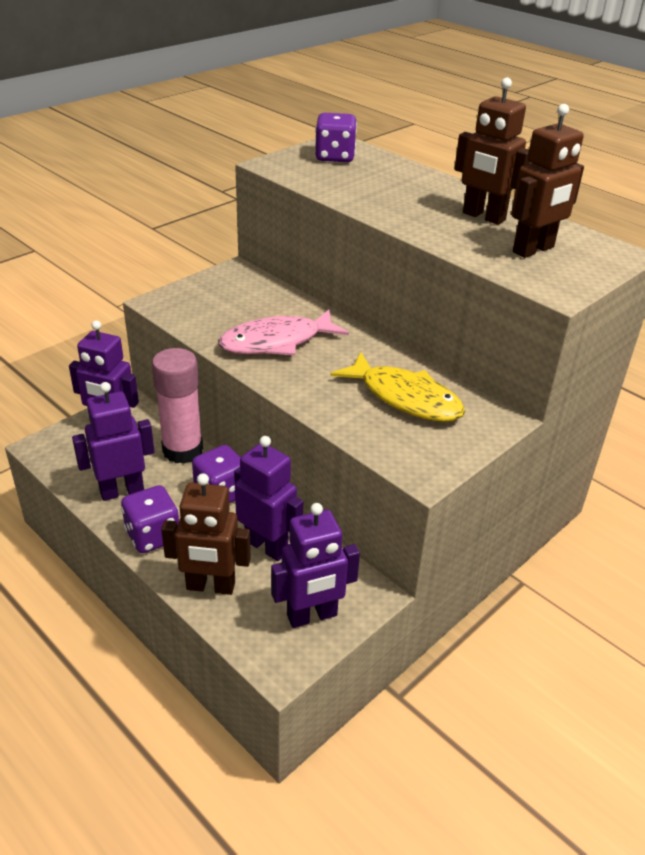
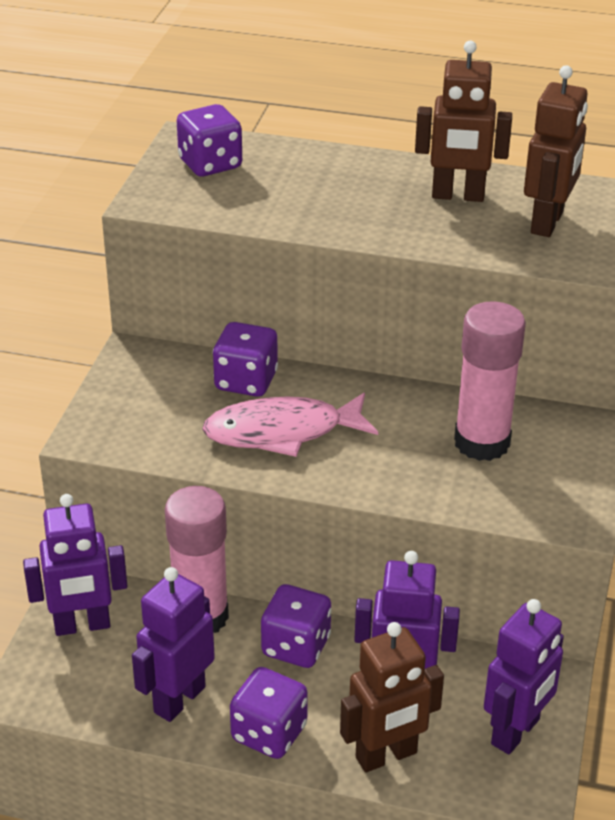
camera: 30 degrees left, 0 degrees up
(277, 342) = (282, 432): pink fish -> pink fish turned 45 degrees clockwise
(286, 307) = (246, 381): none -> purple dice
(405, 398) = (482, 442): yellow fish -> pink glue stick

